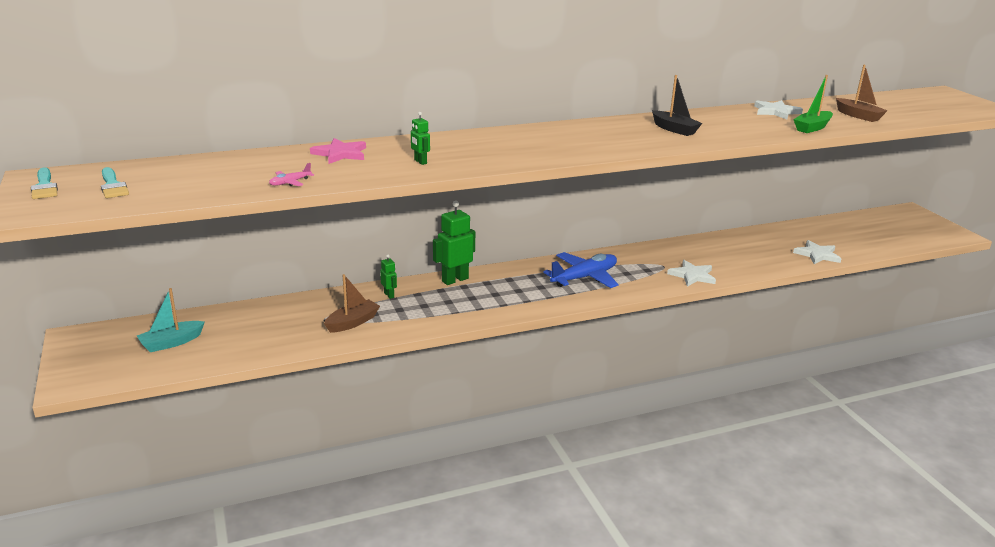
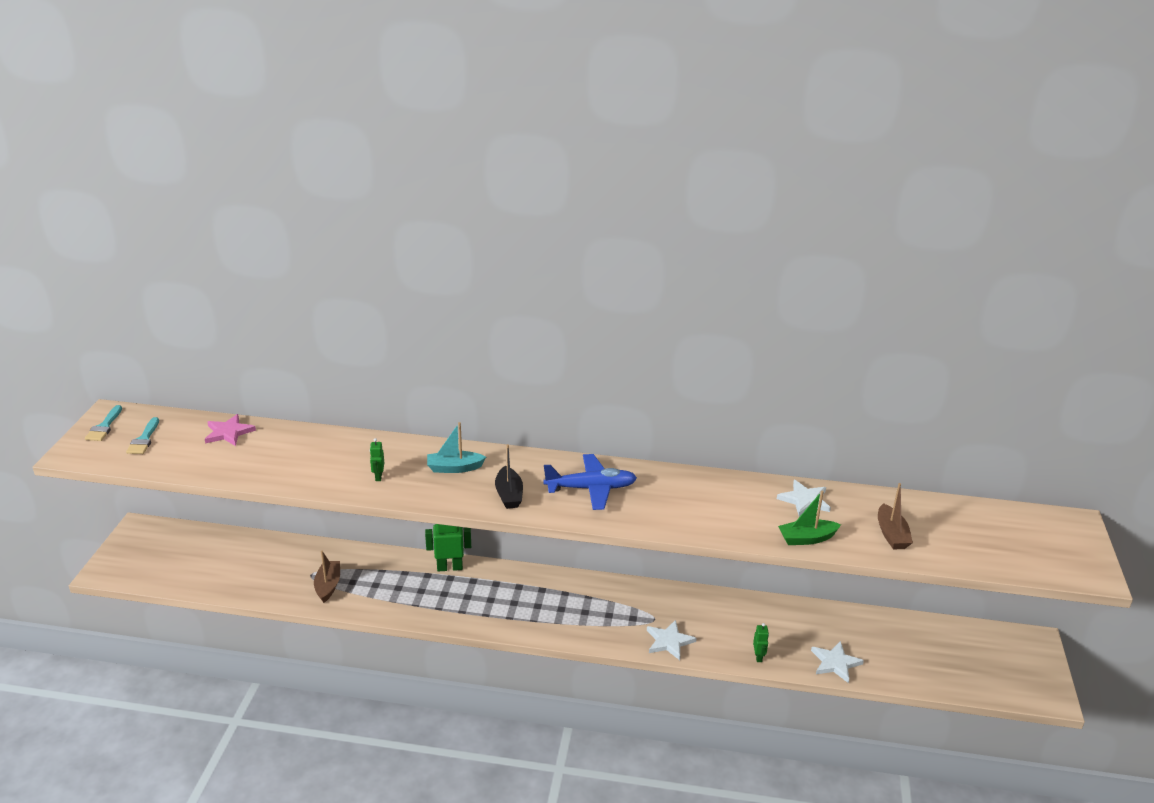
camera: 30 degrees right, 5 degrees up
(171, 342) = (191, 557): turquoise boat -> turquoise boat (454, 468)
(290, 182) = (258, 473): pink plane -> none
(340, 154) = (330, 446): pink star -> pink star (228, 432)
(352, 322) = (328, 586): brown boat -> brown boat turned 75 degrees counterclockwise
(389, 295) = (382, 565): green robot -> green robot (758, 657)
(584, 277) = (563, 606): blue plane -> blue plane (591, 488)
(674, 129) = (656, 498): black boat -> black boat (509, 495)

